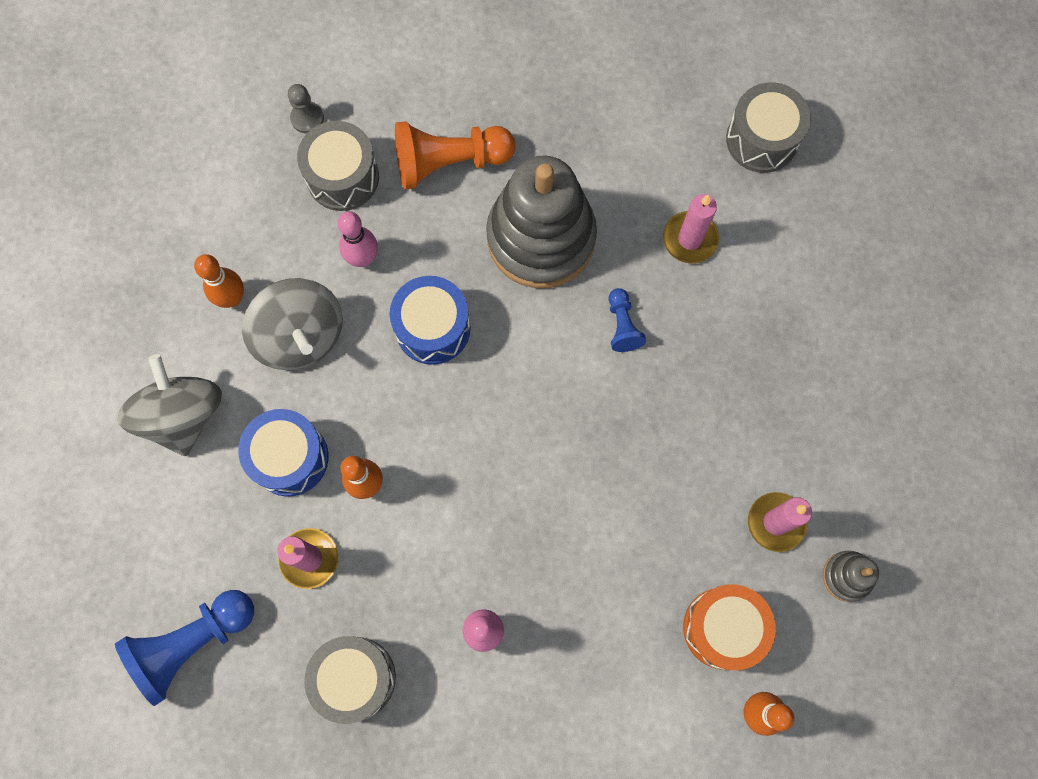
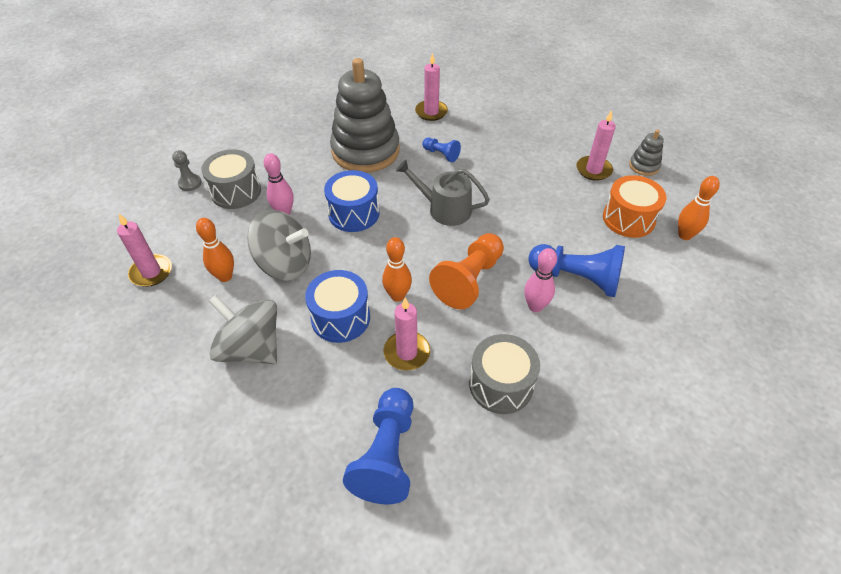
camera: 45 degrees left, 25 degrees down
(172, 226) = (151, 272): none -> pink candle
(449, 162) = (287, 154): orange pawn -> orange pawn (469, 280)
(534, 414) = (444, 209): none -> grey watering can
(567, 642) = (577, 278): none -> blue pawn
(762, 139) = (418, 70): grey drum -> none

